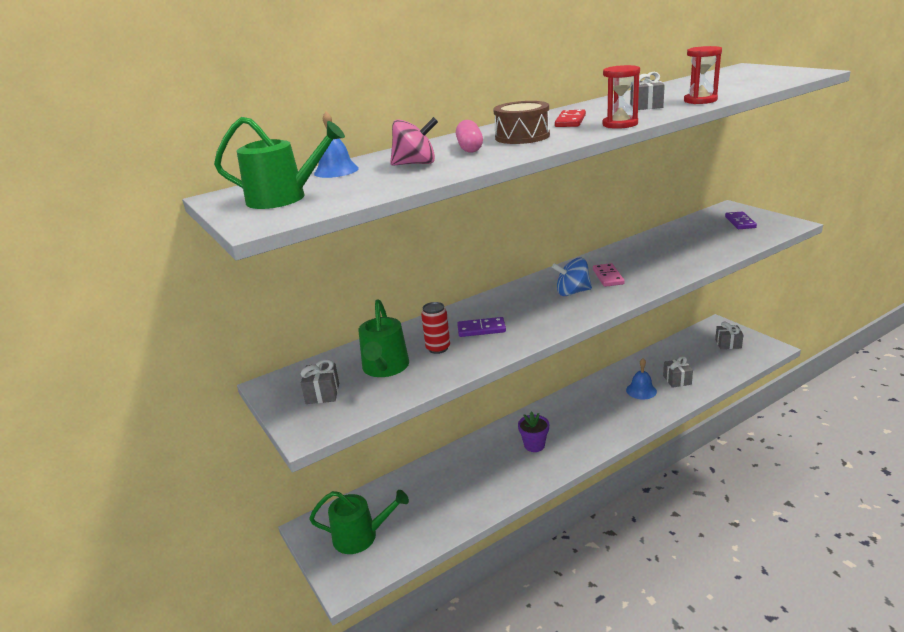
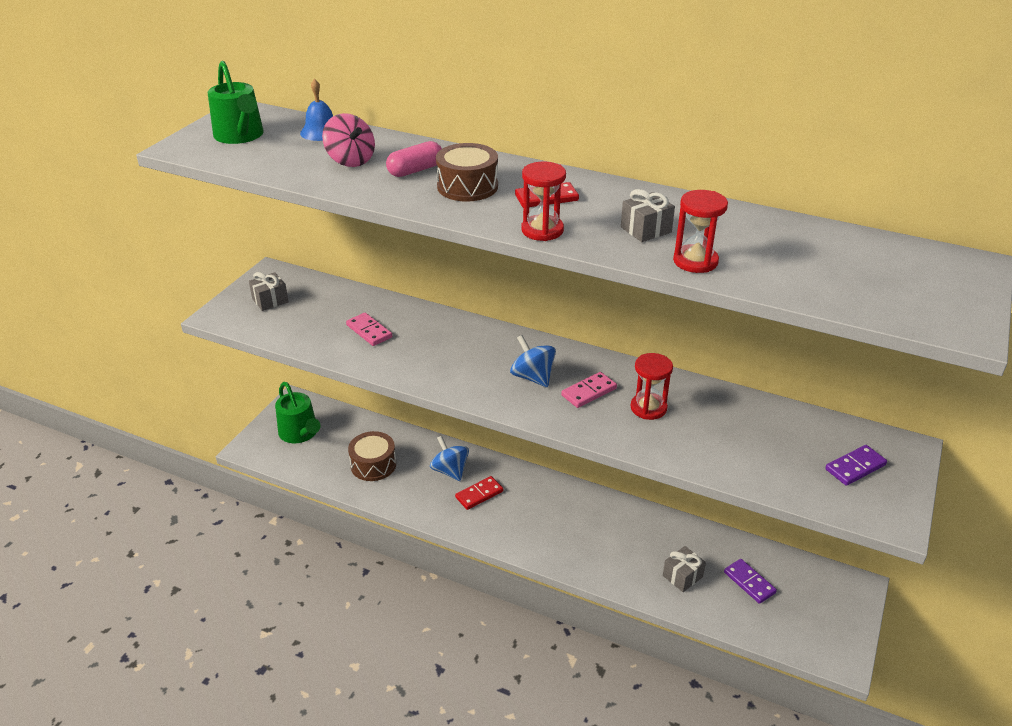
camera: 55 degrees right, 10 degrees up
(385, 368) = (322, 315): green watering can -> none
(438, 348) = (369, 331): red can -> pink domino
(449, 496) = (373, 464): none -> brown drum
(481, 329) = (418, 343): purple domino -> purple domino (749, 582)
(494, 453) = (450, 471): none -> blue spinning top
(534, 445) = (479, 494): purple flower pot -> red domino
(641, 390) = (635, 549): blue bell -> none
(642, 262) = (648, 408): none -> red hourglass
(728, 344) = (813, 608): grey gift -> none

